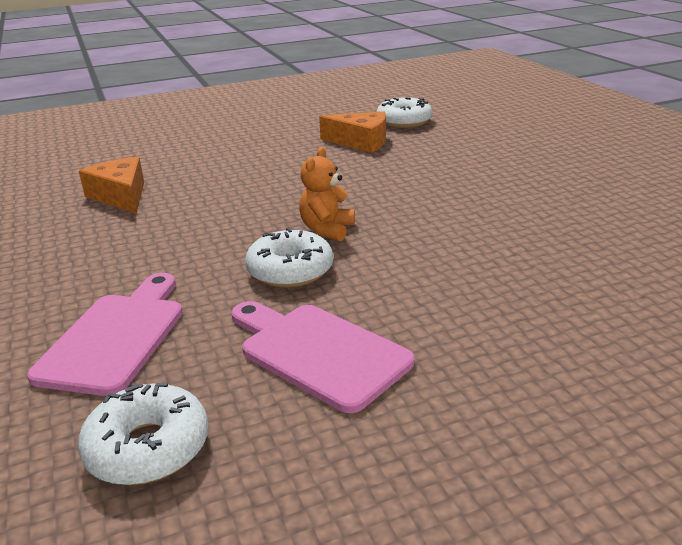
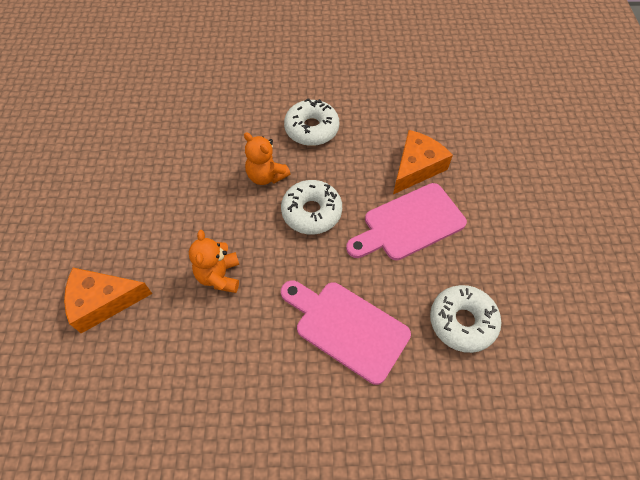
camera: 70 degrees left, 30 degrees up
(169, 239) = (219, 276): none -> orange teddy bear
(361, 142) = (121, 105): orange cheese -> orange cheese (416, 167)
(404, 121) = (100, 64): white donut -> white donut (311, 129)

